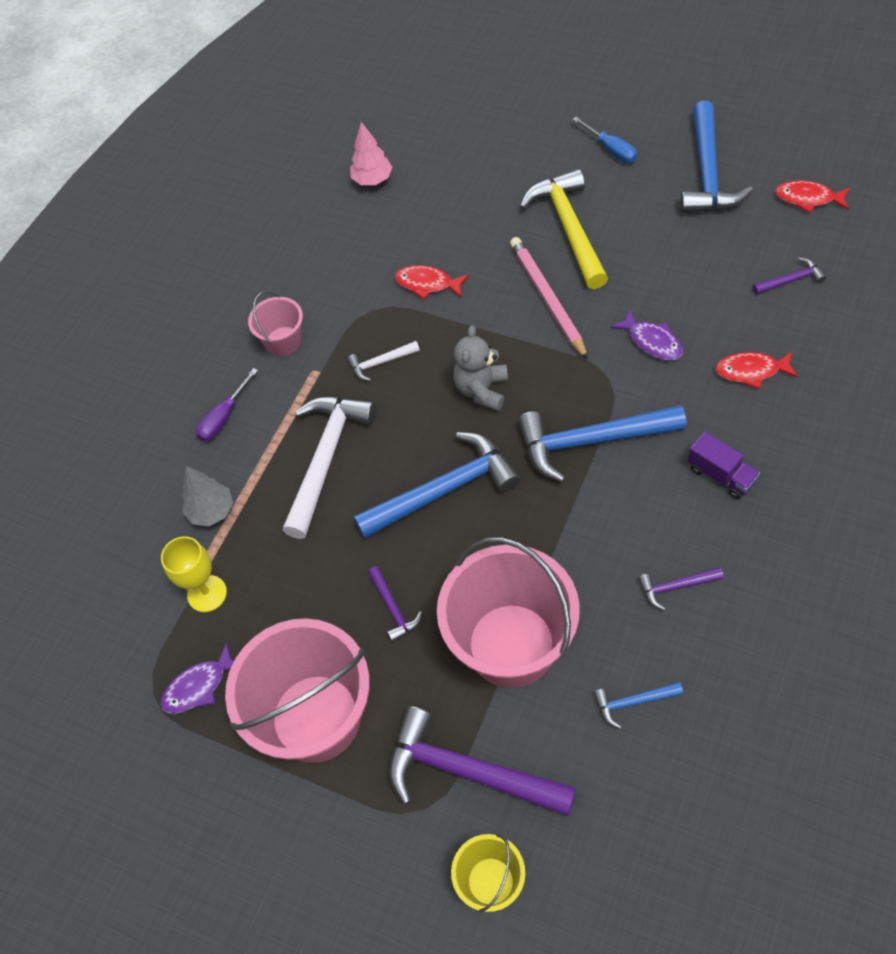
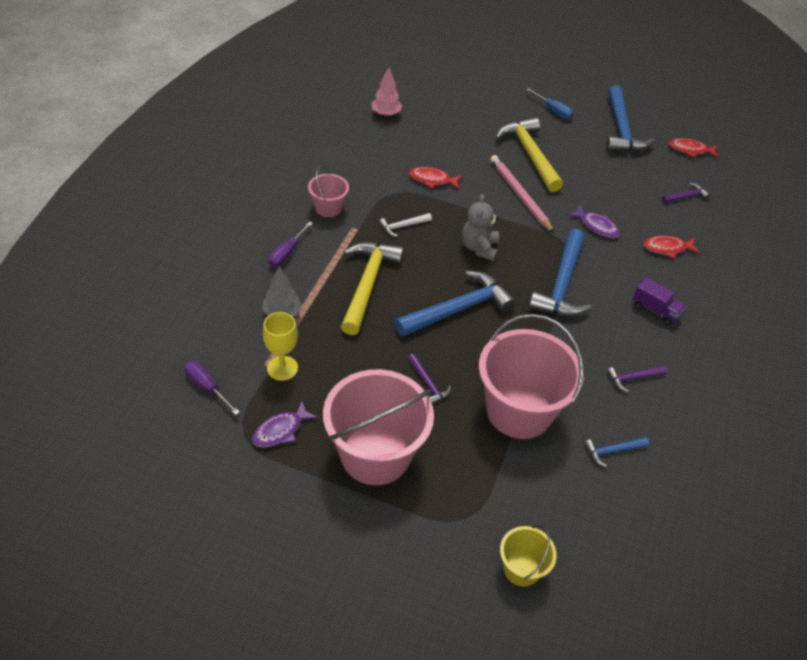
camera: 15 degrees left, 10 degrees down
(111, 626) = (207, 387): none -> purple screwdriver
(326, 459) = (367, 284): white hammer -> yellow hammer
(468, 771) = (496, 493): purple hammer -> none
(591, 441) = (561, 284): blue hammer -> blue hammer turned 60 degrees counterclockwise

